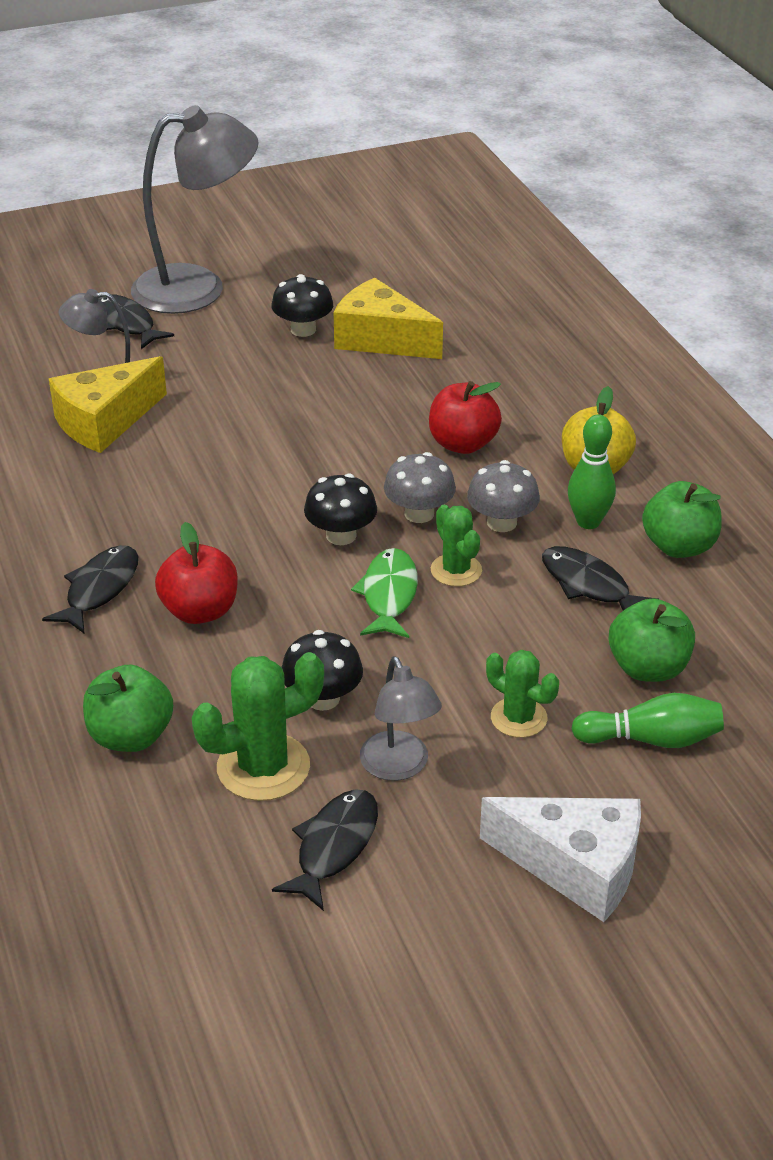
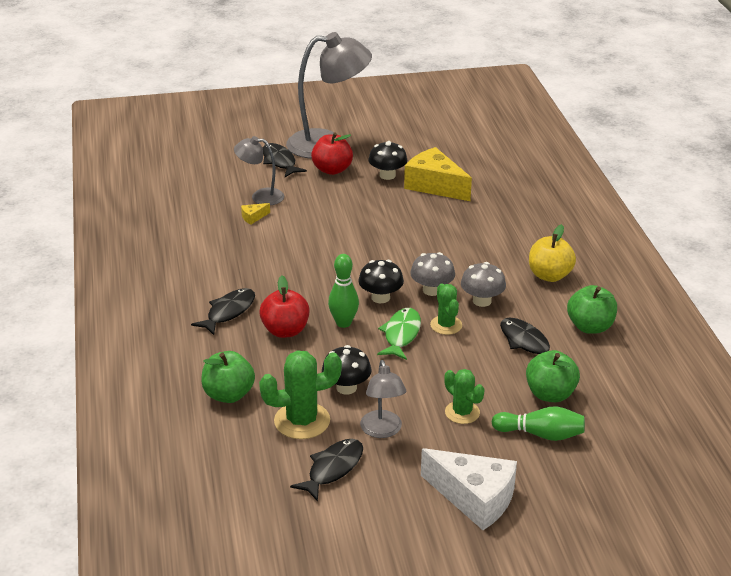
camera: 10 degrees right, 5 degrees down
(105, 421) = (253, 217): yellow cheese -> yellow cheese, size x0.40
(463, 444) = (470, 252): red apple -> red apple (332, 170)
(588, 522) = (536, 306): green bowling pin -> green bowling pin (343, 323)

